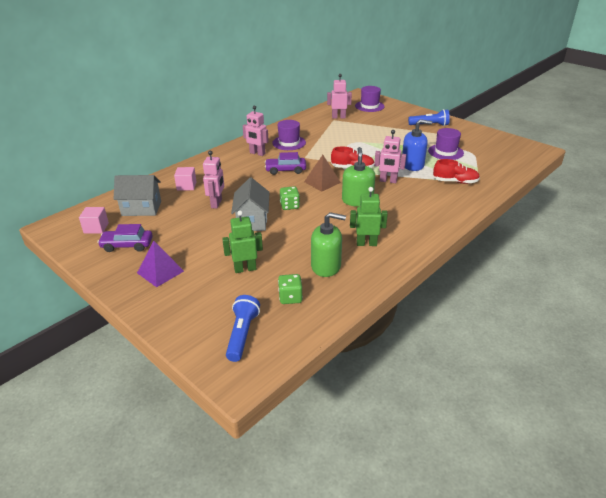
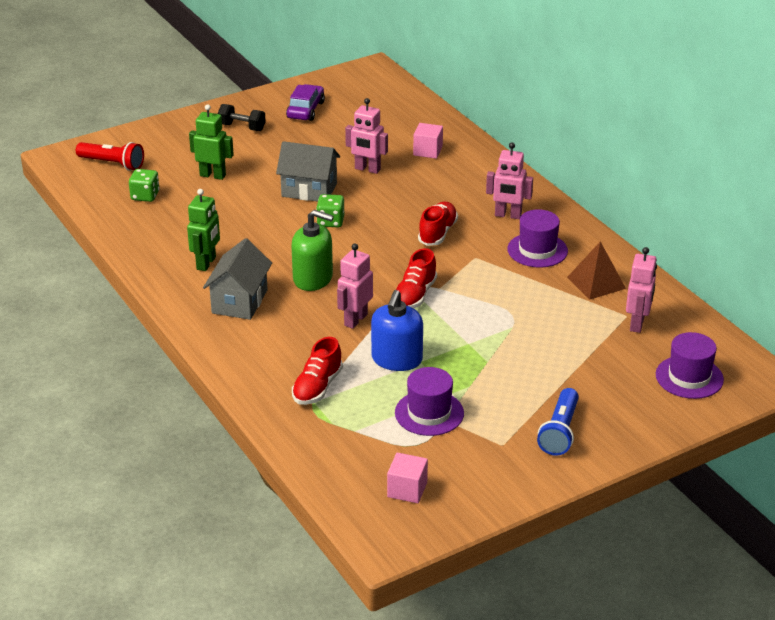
camera: 105 degrees right, 0 degrees up
(96, 228) = (354, 92): pink cube -> pink cube (407, 490)
(141, 208) = (384, 119): grey house -> grey house (239, 301)
(160, 272) = (242, 127): purple pyramid -> black dumbbell
(242, 334) = (112, 164): blue flashlight -> red flashlight
(245, 269) = (213, 175): green robot -> green robot turned 75 degrees counterclockwise
(257, 153) = (508, 215): pink robot -> pink robot turned 120 degrees counterclockwise
(285, 170) = (437, 233): purple car -> red shoe
(322, 182) = (383, 259): brown pyramid -> brown pyramid (596, 282)
(326, 266) = (182, 226): green soap dispenser -> none

